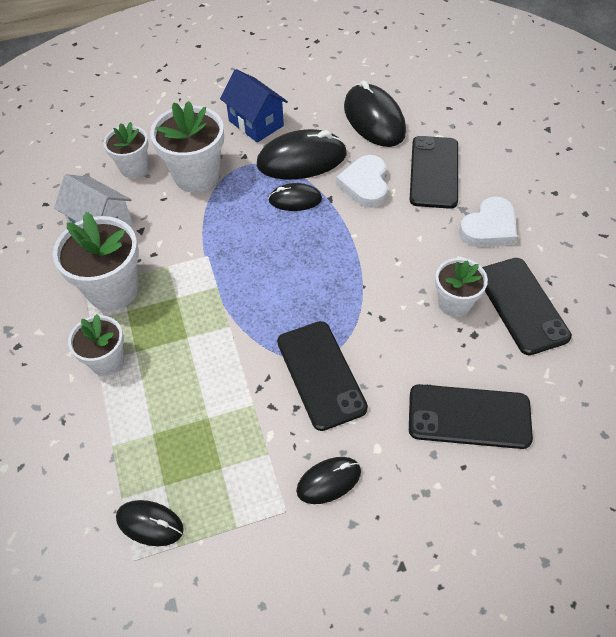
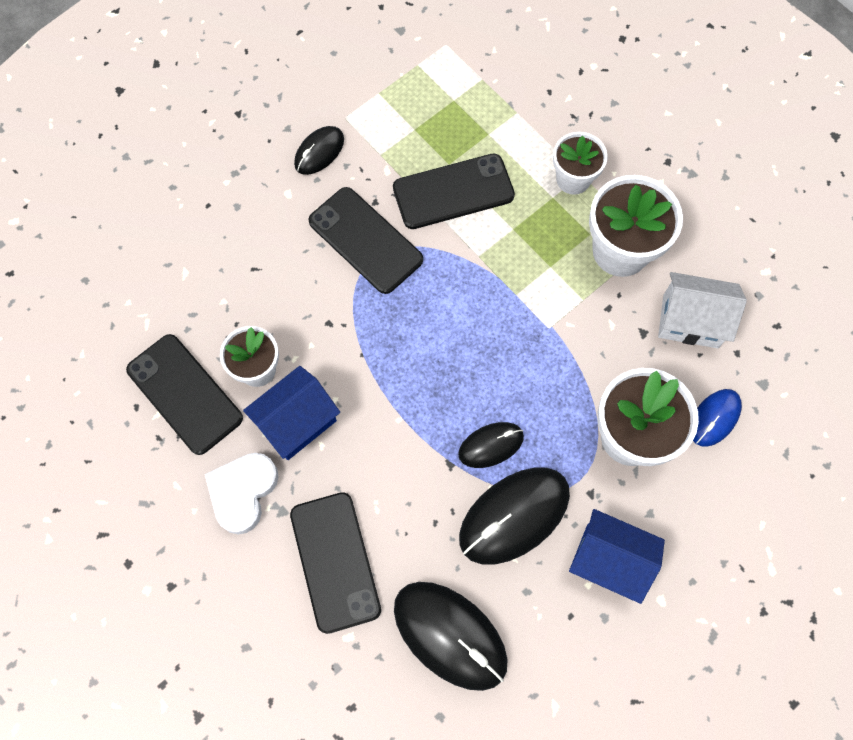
camera: 155 degrees right, 15 degrees up
(134, 168) = (714, 418): white flower pot -> blue mouse
(150, 523) = (448, 71): black mouse -> none
(365, 185) = (415, 504): white heart -> none
(433, 257) = (297, 422): none -> blue house
(469, 416) = (213, 251): black phone -> black phone (453, 192)

